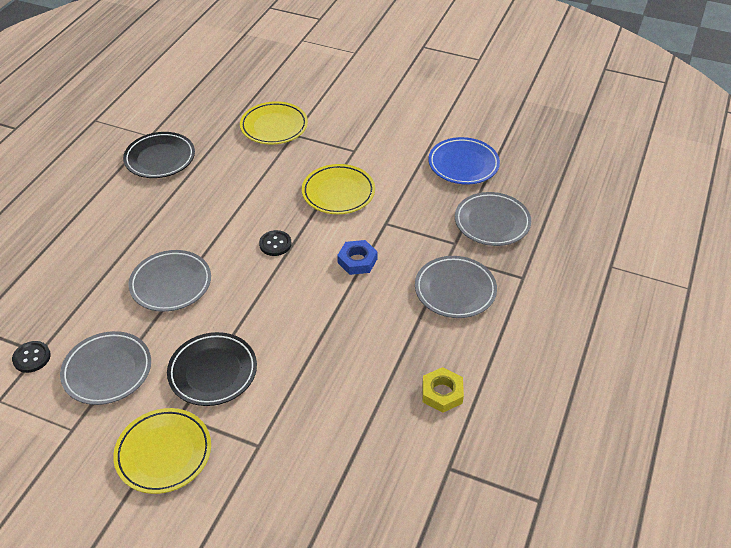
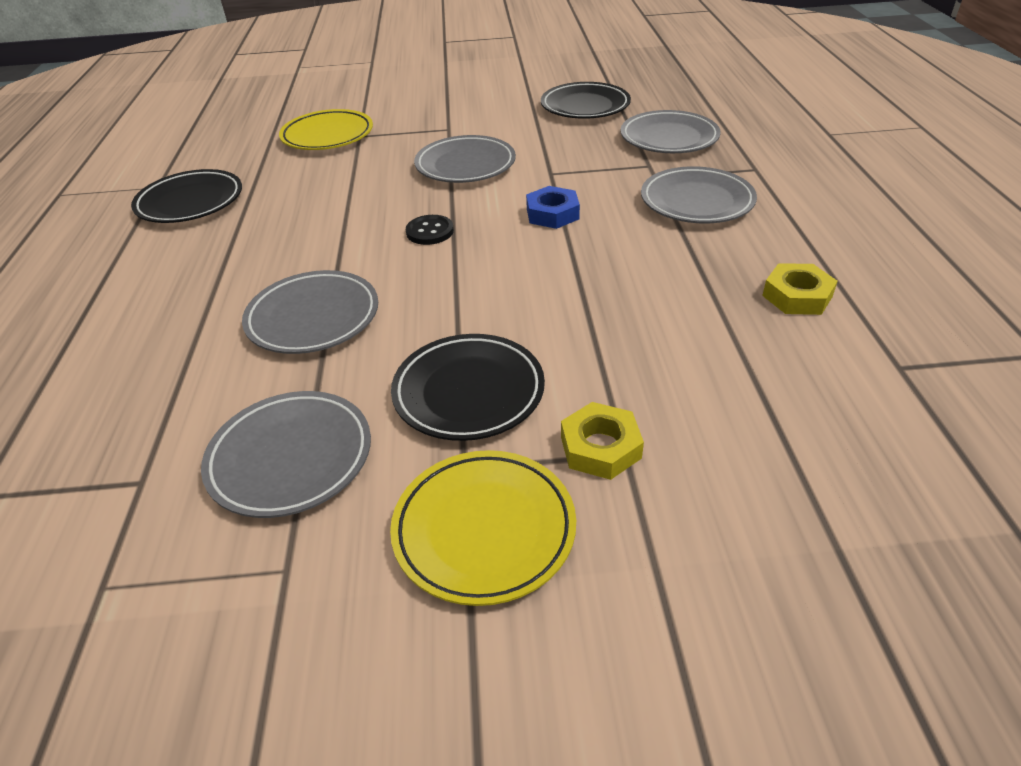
camera: 25 degrees left, 5 degrees down
(32, 357) = (131, 495): black button -> none
(249, 436) = (600, 447): none -> yellow nut
(338, 193) = (465, 165): yellow plate -> grey plate
(463, 164) = (585, 106): blue plate -> black plate

